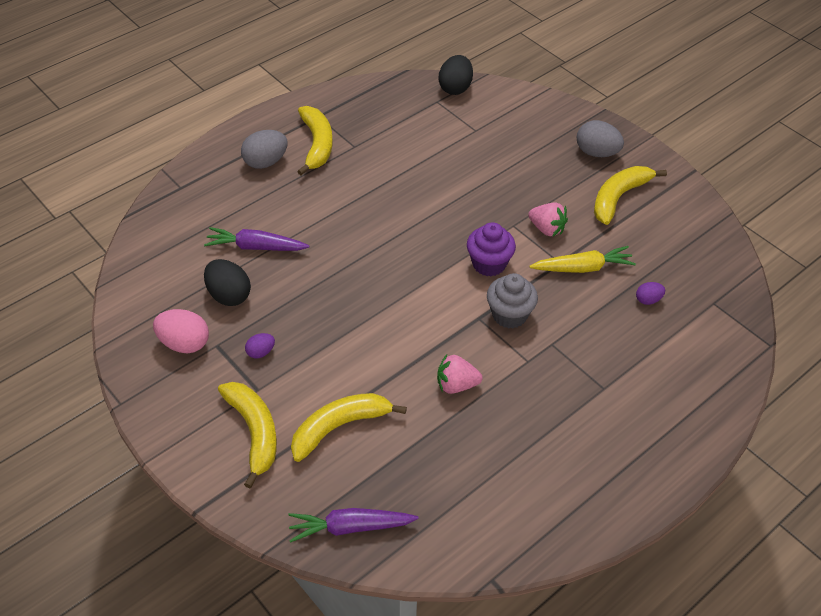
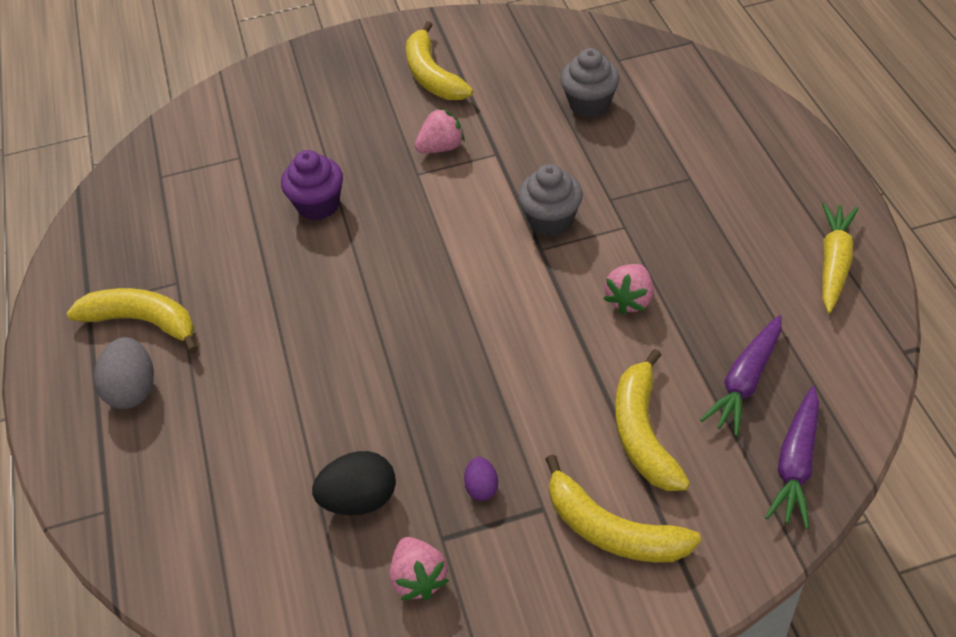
camera: 60 degrees left, 0 degrees up
(184, 343) = (419, 578): pink egg -> pink strawberry
(254, 432) = (612, 530): yellow banana -> yellow banana turned 150 degrees counterclockwise
(256, 247) = (289, 444): purple carrot -> purple carrot (745, 381)
(455, 88) = (151, 152): black egg -> none
(489, 264) = (464, 214): purple cupcake -> purple cupcake (318, 205)
(582, 268) = (516, 138): yellow carrot -> yellow carrot (834, 263)
(596, 153) = (353, 69): grey egg -> none
(648, 300) = (589, 104): purple egg -> grey cupcake

